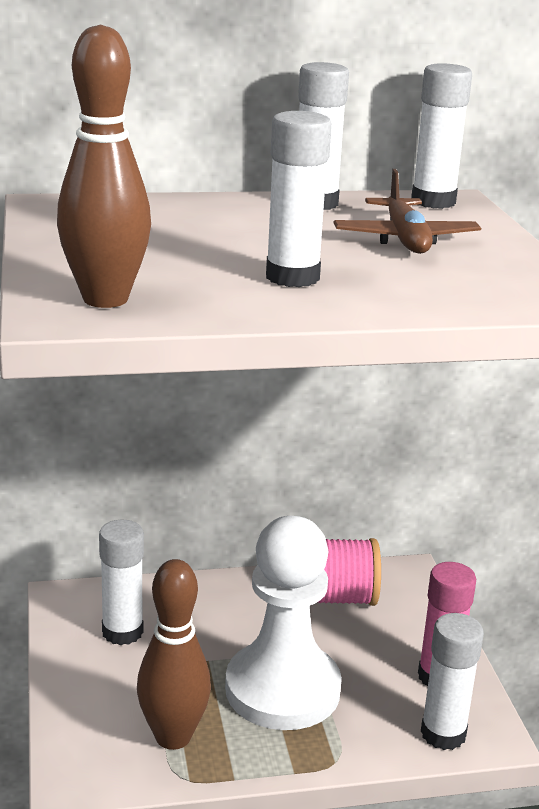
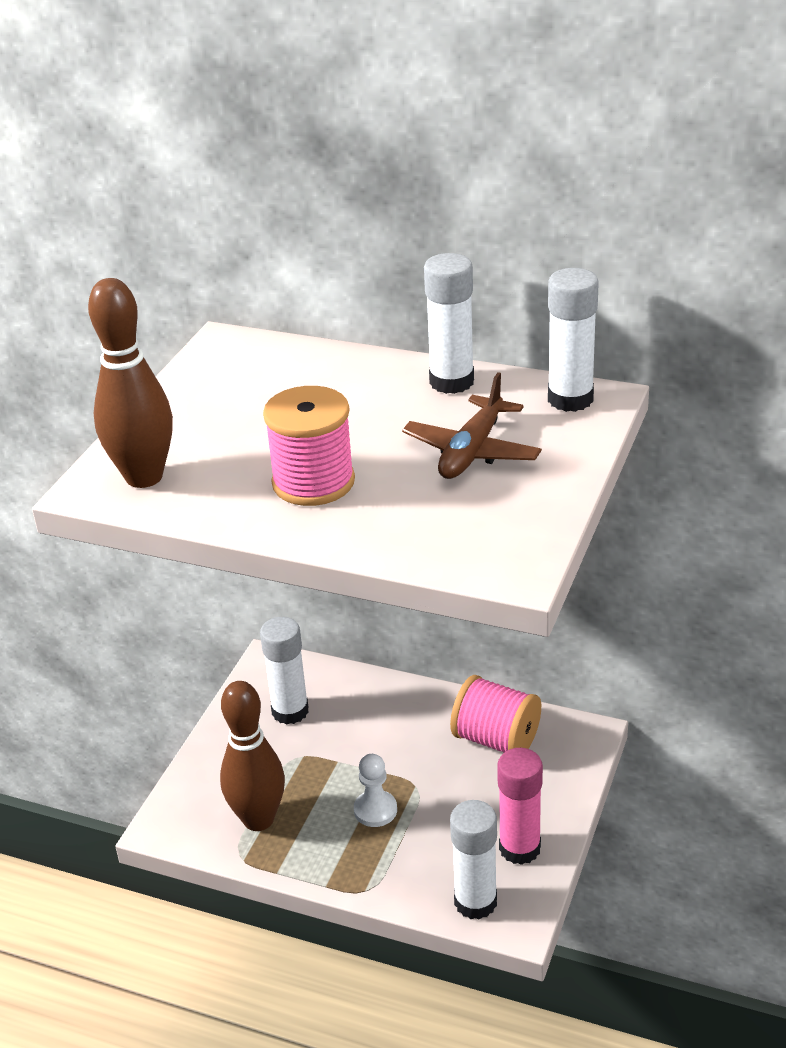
camera: 35 degrees right, 10 degrees up
(282, 689) = (375, 810): white pawn -> white pawn, size x0.41
(292, 277) = (313, 482): white glue stick -> pink spool

